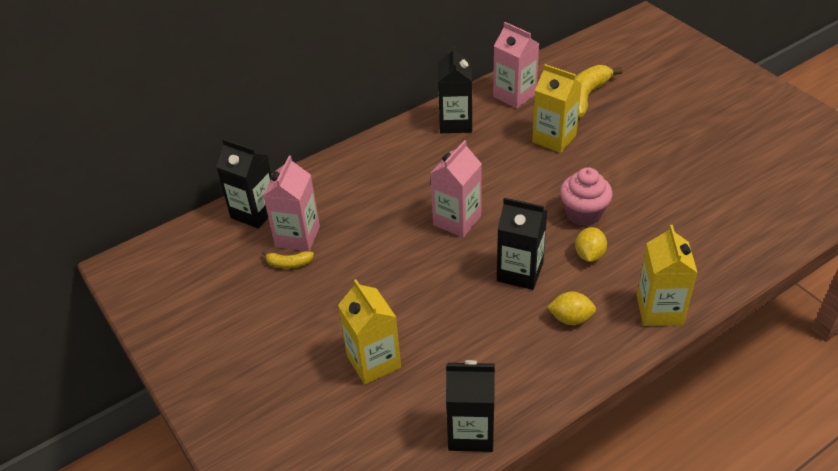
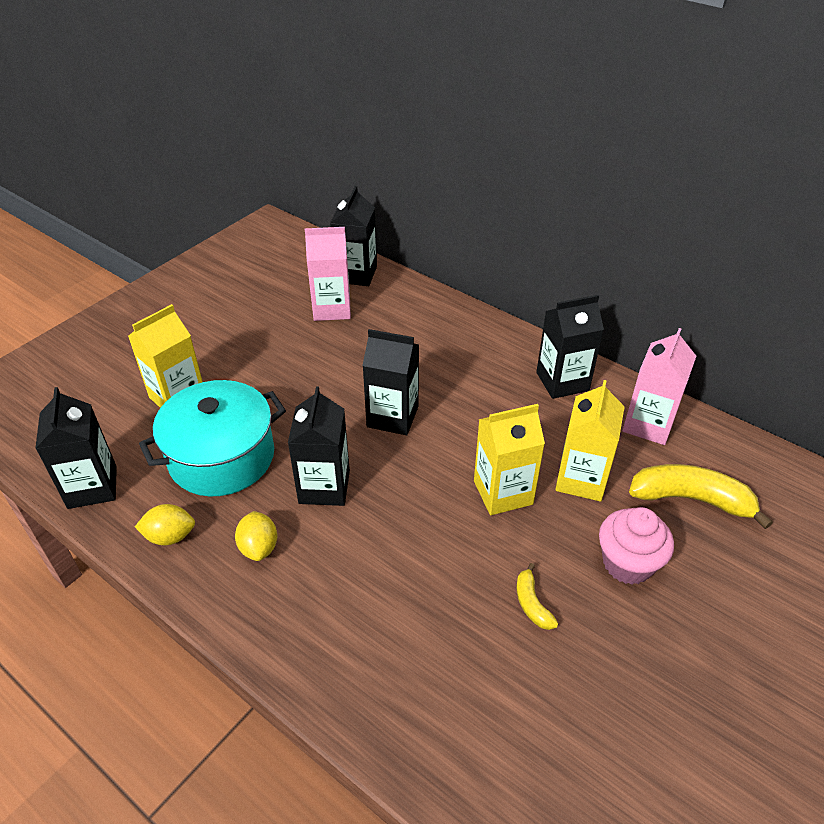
camera: 70 degrees right, 0 degrees up
(289, 264) = (294, 312): yellow banana -> yellow banana (532, 603)
(457, 220) = (392, 416): pink carton -> black carton
(465, 334) = (222, 457): none -> turquoise pot
(583, 214) = (445, 533): pink cupcake -> pink cupcake (627, 563)
(589, 255) = (371, 550): yellow lemon -> yellow lemon (170, 536)
(659, 310) = (289, 642): yellow carton -> yellow carton (503, 492)

